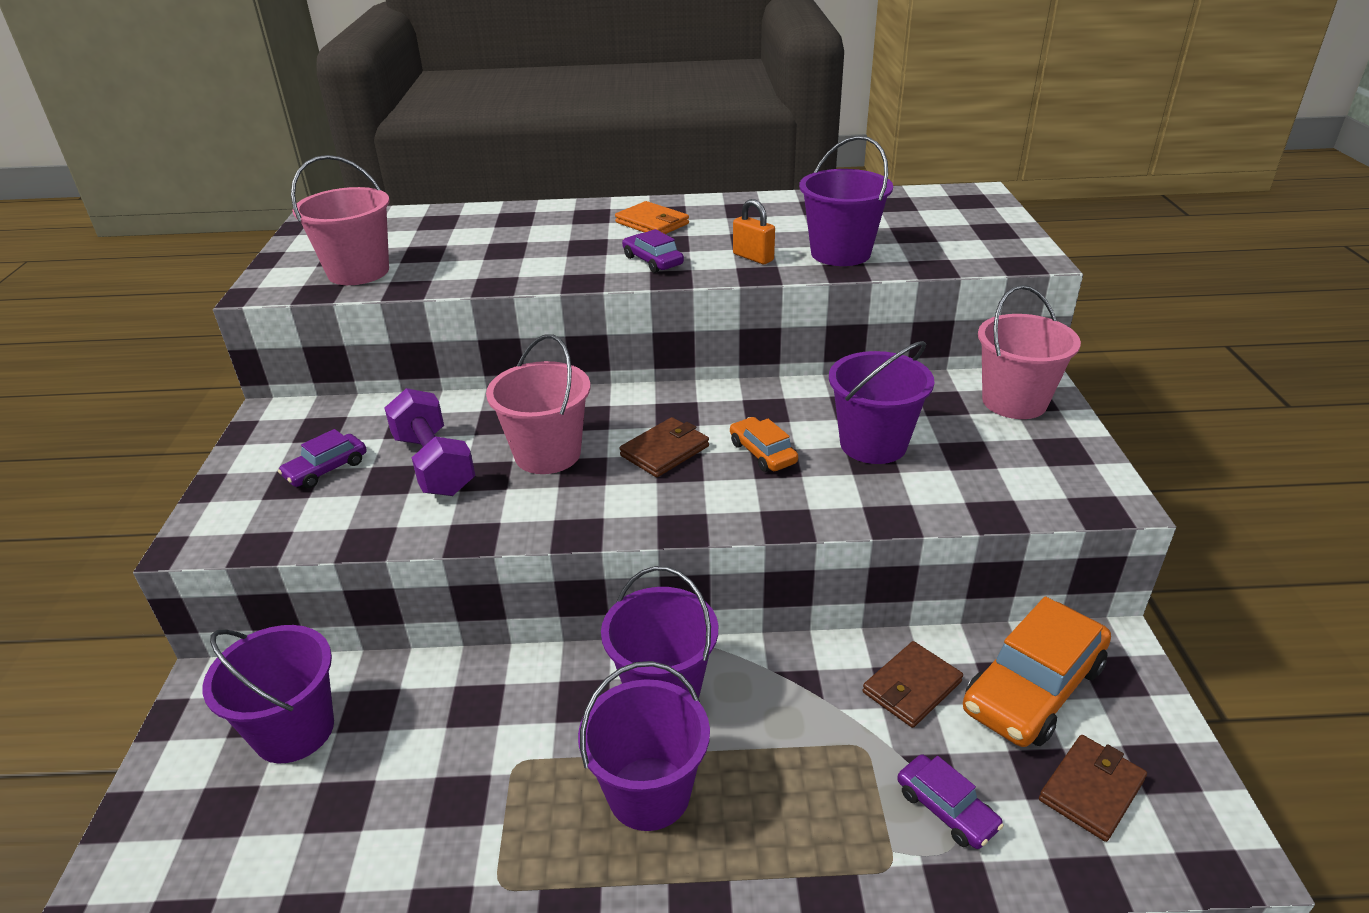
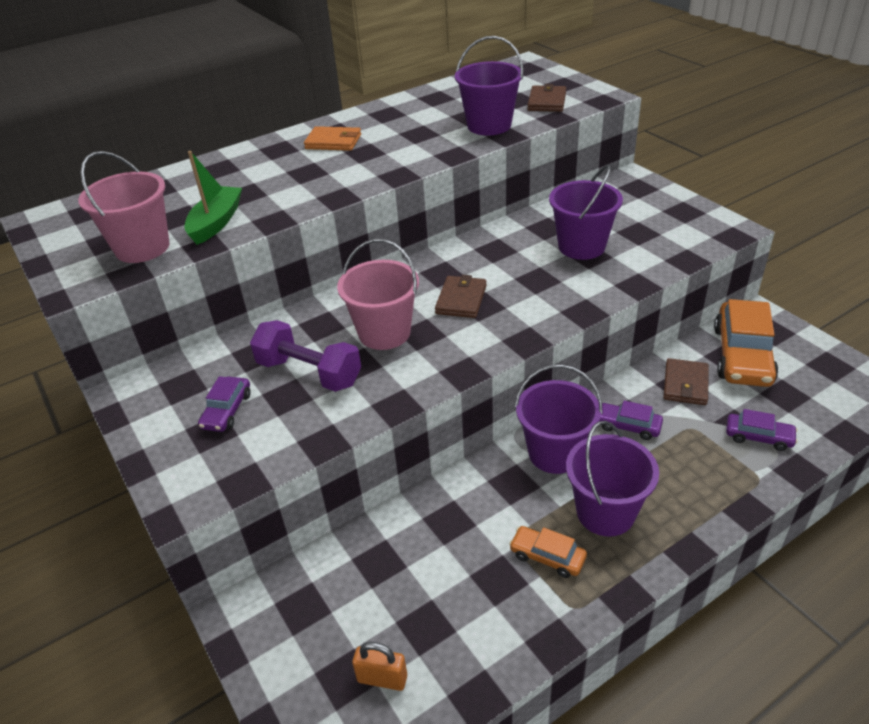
camera: 30 degrees left, 5 degrees up
(294, 730) = (340, 603): purple bucket -> none
(445, 269) = (216, 222): none -> green boat
(652, 261) = (370, 168): purple car -> purple car (628, 426)
(753, 257) = (436, 145): orange padlock -> orange padlock (382, 678)
(762, 453) = (523, 277): orange car -> orange car (547, 556)
(1014, 402) = (632, 193): pink bucket -> none
(1091, 790) = (812, 392): brown wallet -> brown wallet (547, 102)

